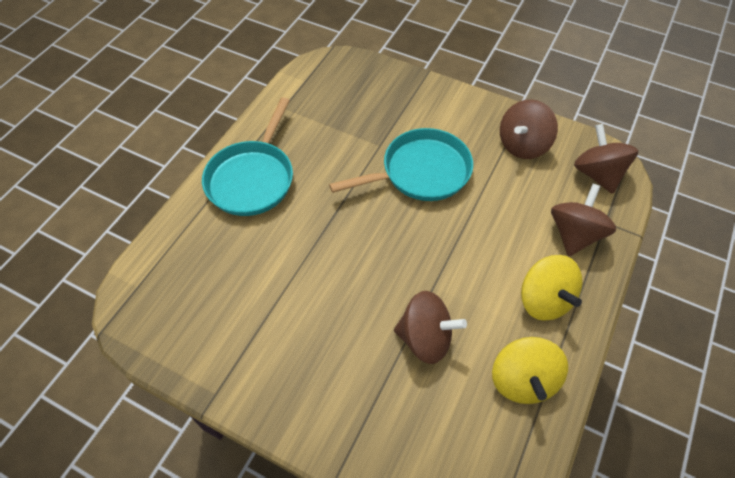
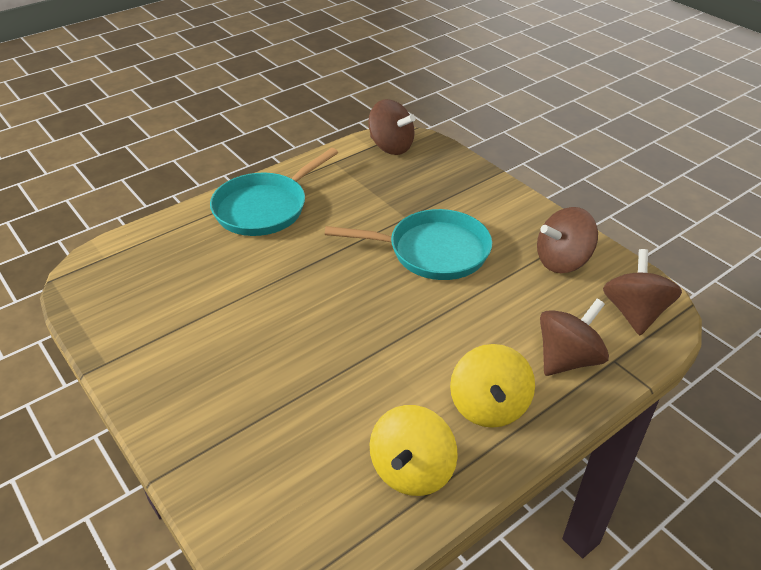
camera: 25 degrees right, 15 degrees down
(425, 338) = (334, 393): brown spinning top -> brown spinning top (391, 147)

